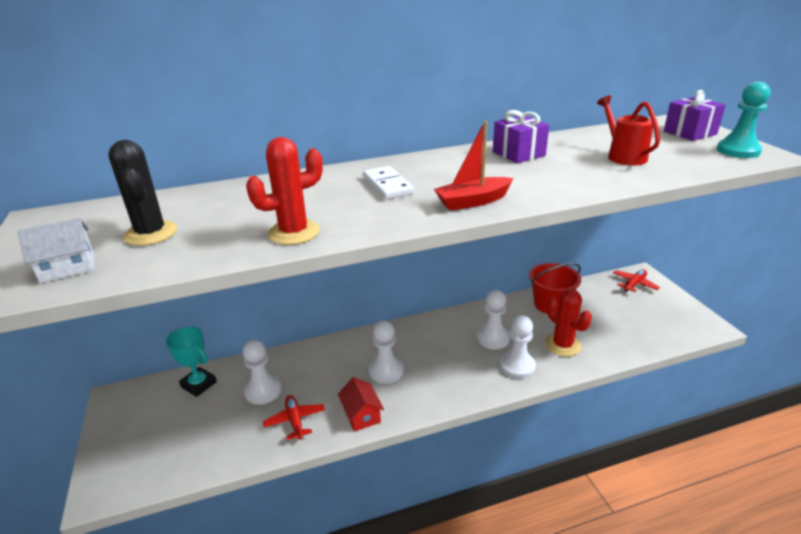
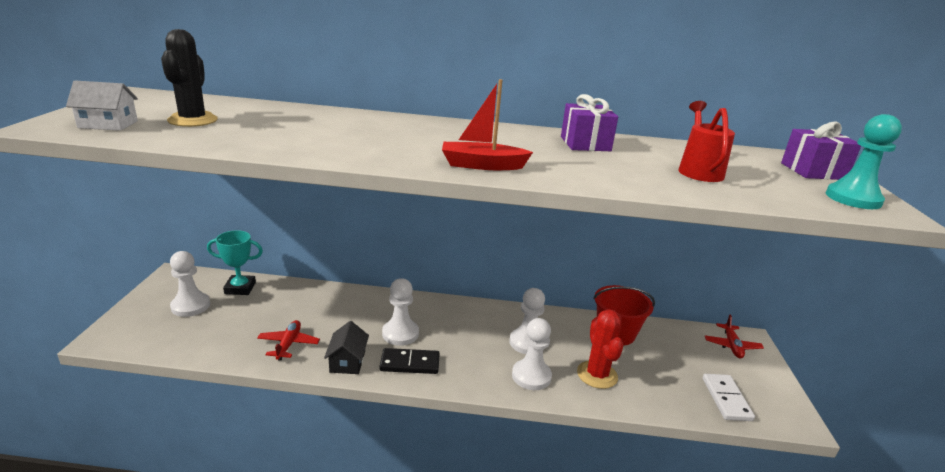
camera: 20 degrees right, 5 degrees down
(199, 384) = (240, 288): turquoise trophy -> turquoise trophy turned 60 degrees counterclockwise
(263, 391) = (284, 311): white pawn -> white pawn (190, 306)
(294, 232) = (295, 146): red cactus -> none
(361, 415) = (347, 361): red house -> black house
(388, 185) = (423, 136): white domino -> white domino (726, 399)
(415, 395) = (410, 363): none -> black domino
(634, 284) = (731, 346): red plane -> red plane turned 120 degrees clockwise

